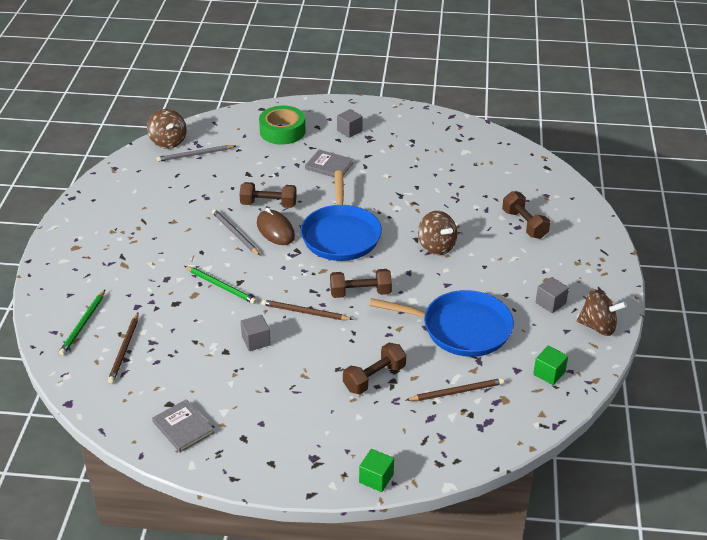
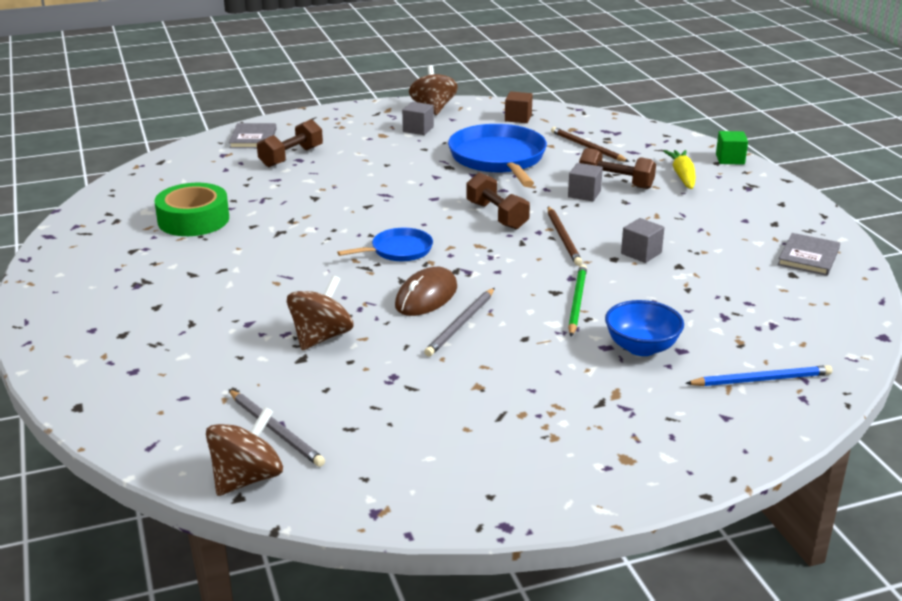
camera: 115 degrees left, 10 degrees down
(83, 324) = (761, 380): green pencil -> blue pencil
(124, 349) = (760, 331): brown pencil -> none
(153, 292) = (641, 347): none -> blue bowl
(268, 204) = (370, 318): brown dumbbell -> none
(282, 131) = (152, 362): green tape -> green tape (193, 220)
(329, 166) = (237, 296): grey book -> grey book (253, 138)
(341, 235) = (399, 250): blue pan -> blue pan, size x0.53
(349, 131) = (124, 303): grey cube -> grey cube (584, 194)
(362, 426) = (682, 176): none -> yellow carrot
(436, 246) = (372, 192): brown spinning top -> brown spinning top (321, 337)
(549, 373) = (518, 118): green cube -> brown cube

